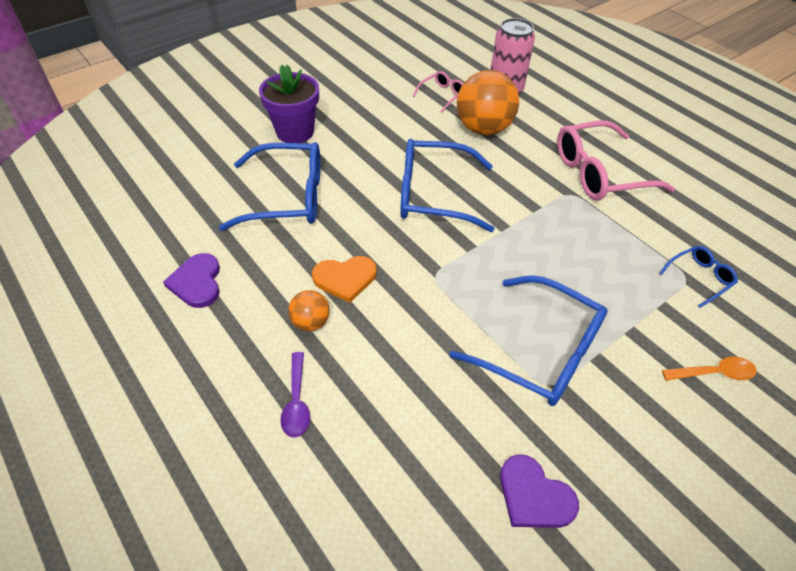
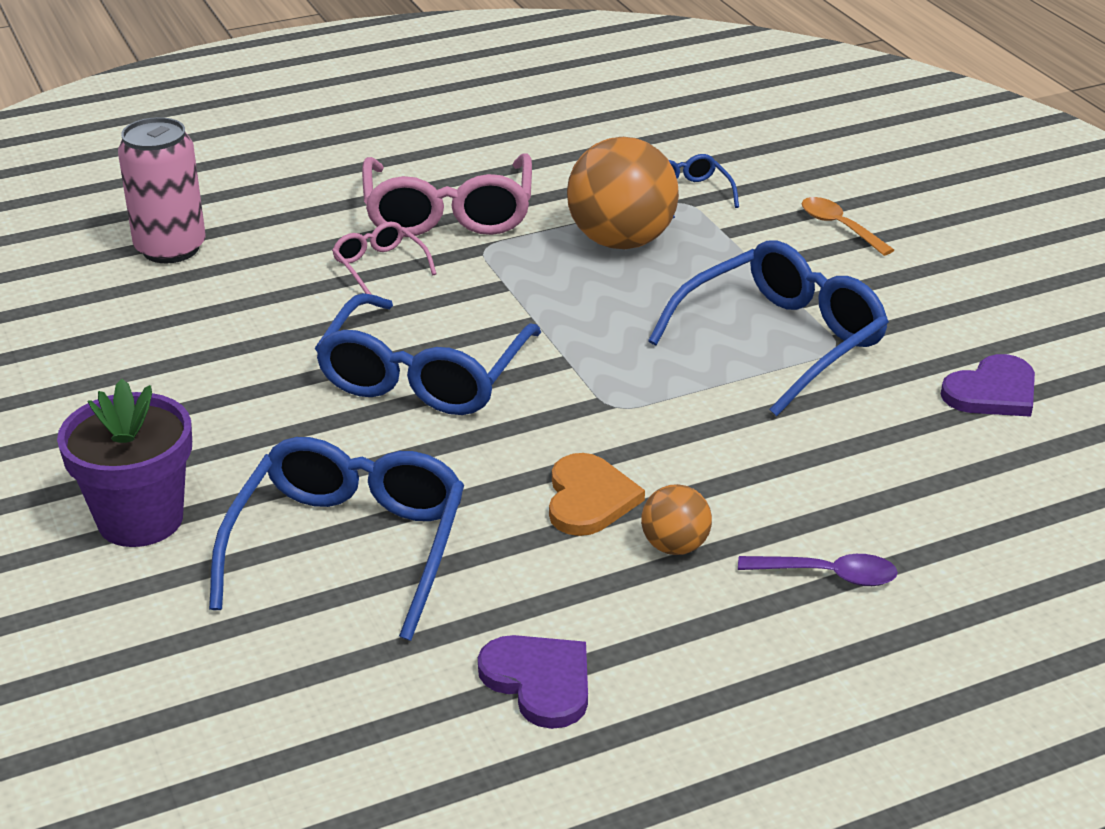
camera: 75 degrees left, 15 degrees down
(197, 282) = (539, 681): purple heart -> purple heart turned 135 degrees counterclockwise
(442, 95) = (140, 319): pink glasses -> pink glasses (380, 266)
(483, 129) = (273, 294): orange ball -> orange ball (621, 241)
(714, 373) = (839, 227): orange spoon -> orange spoon turned 45 degrees counterclockwise

